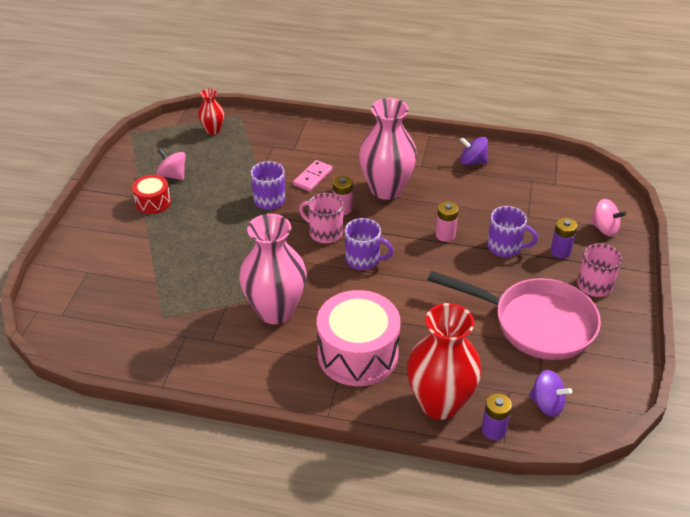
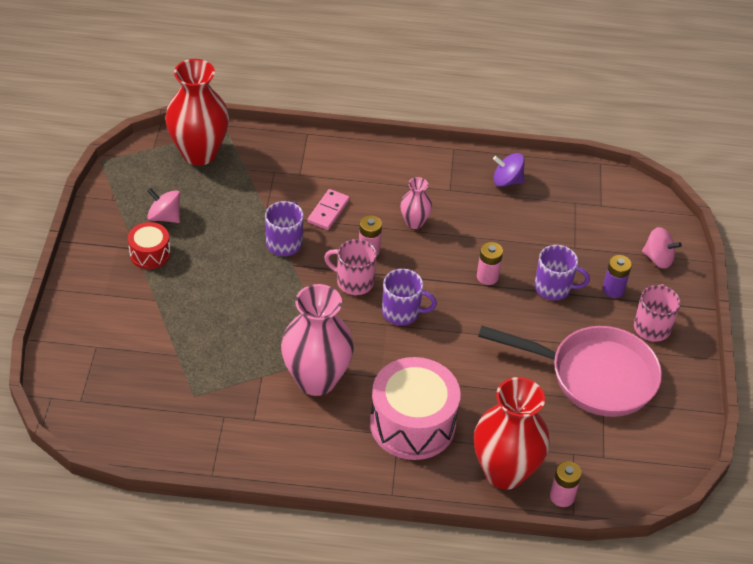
camera: 10 degrees left, 5 degrees up
(213, 130) = (199, 153): red vase -> red vase, size x2.03
(386, 189) = (414, 222): pink vase -> pink vase, size x0.49
(493, 430) = (562, 496): purple battery -> pink battery
(547, 404) = (612, 465): purple spinning top -> none

